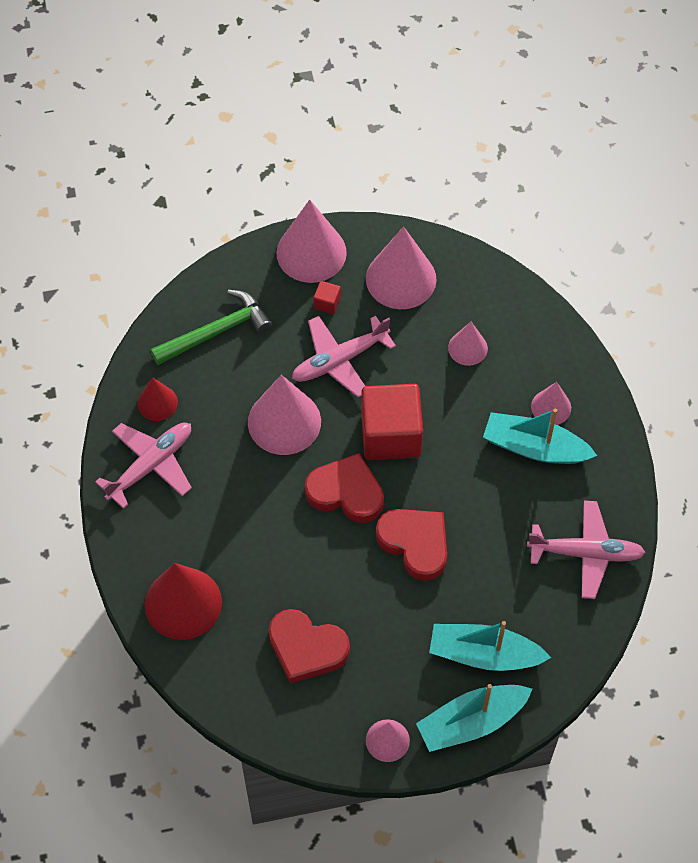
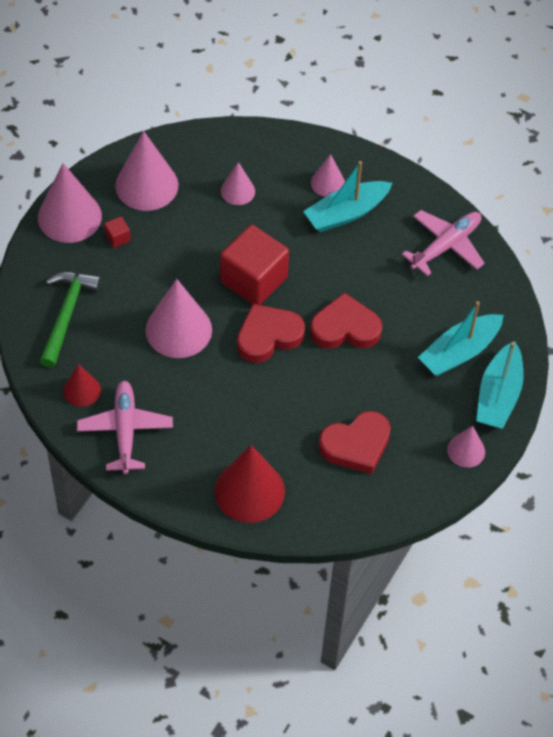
camera: 50 degrees left, 5 degrees down
(340, 360) = (168, 264): pink plane -> none

